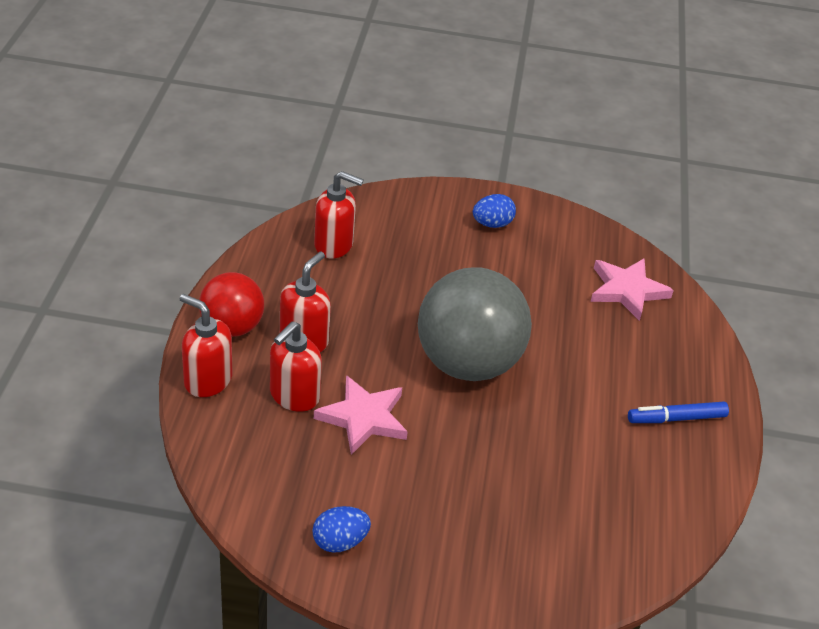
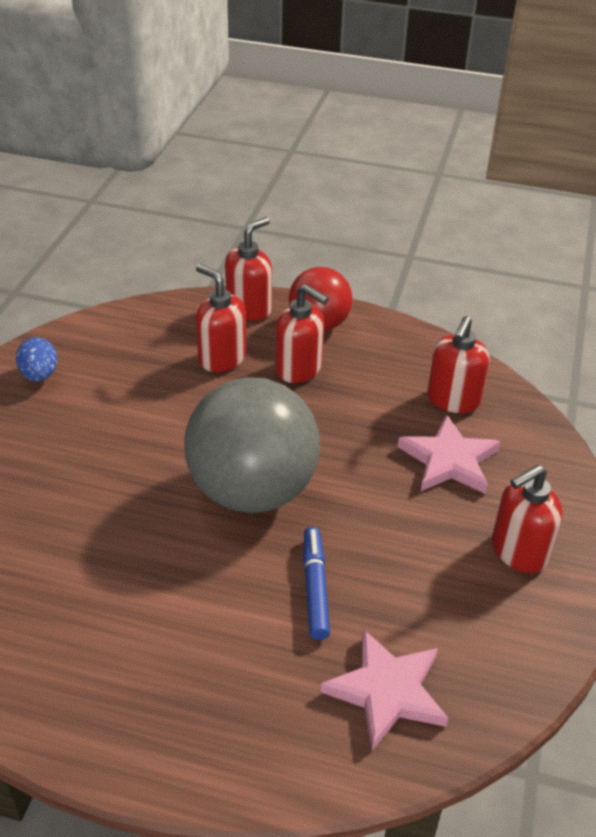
camera: 100 degrees right, 0 degrees up
(363, 418) = (184, 401): pink star -> pink star (449, 460)
(492, 224) = (518, 551): blue egg -> red soap dispenser
(676, 418) = (126, 691): blue marker -> blue marker (315, 587)

